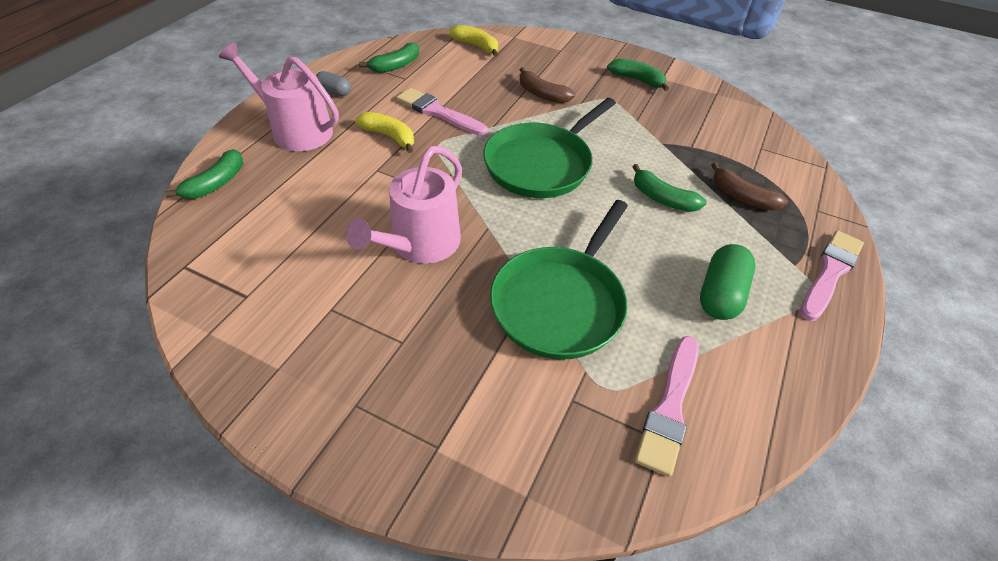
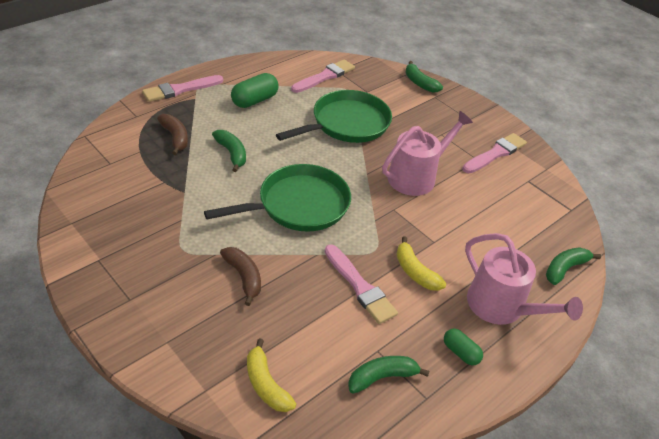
camera: 160 degrees left, 5 degrees down
(300, 333) = (495, 153): none -> pink brush
(334, 92) = (460, 352): grey capsule -> green capsule
(637, 80) = (128, 264): green banana -> green banana (419, 83)

